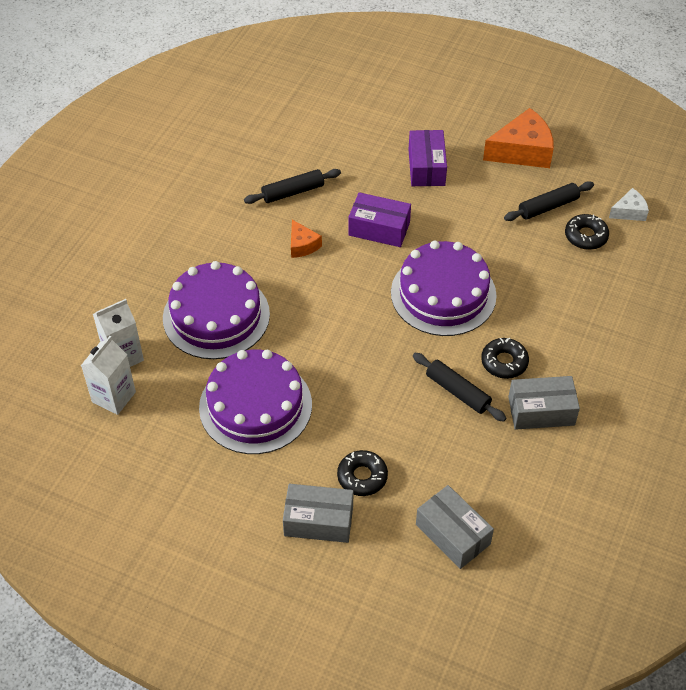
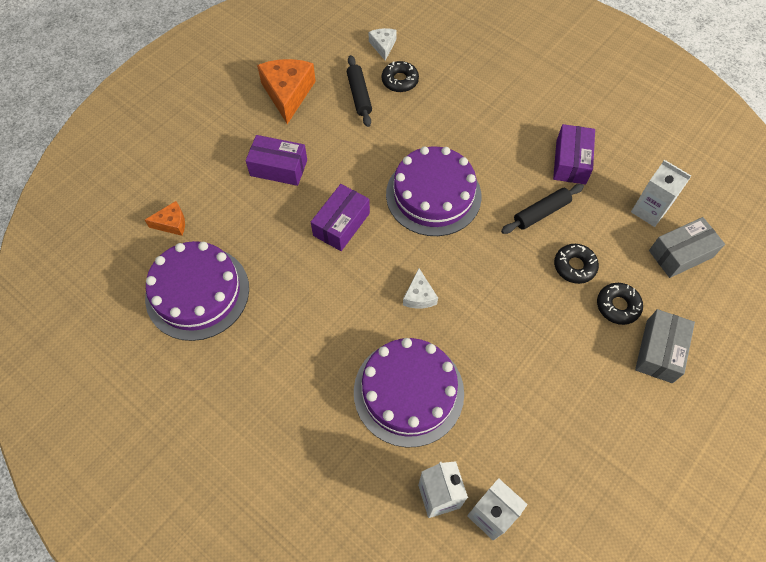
camera: 75 degrees left, 10 degrees up
(255, 406) = (527, 377): purple cake -> purple cake (197, 292)
(293, 192) = (267, 286): black rolling pin -> none
(302, 245) = (340, 293): orange cheese -> orange cheese (172, 223)
(319, 305) = (419, 296): none -> white cheese
(502, 497) = (649, 210): none -> white carton
(504, 362) = (517, 172): black donut -> black donut (574, 266)
(541, 411) = (570, 162): grey box -> purple box

